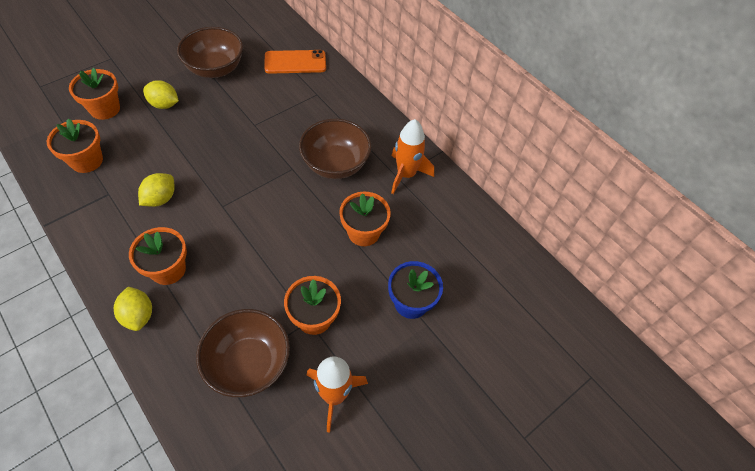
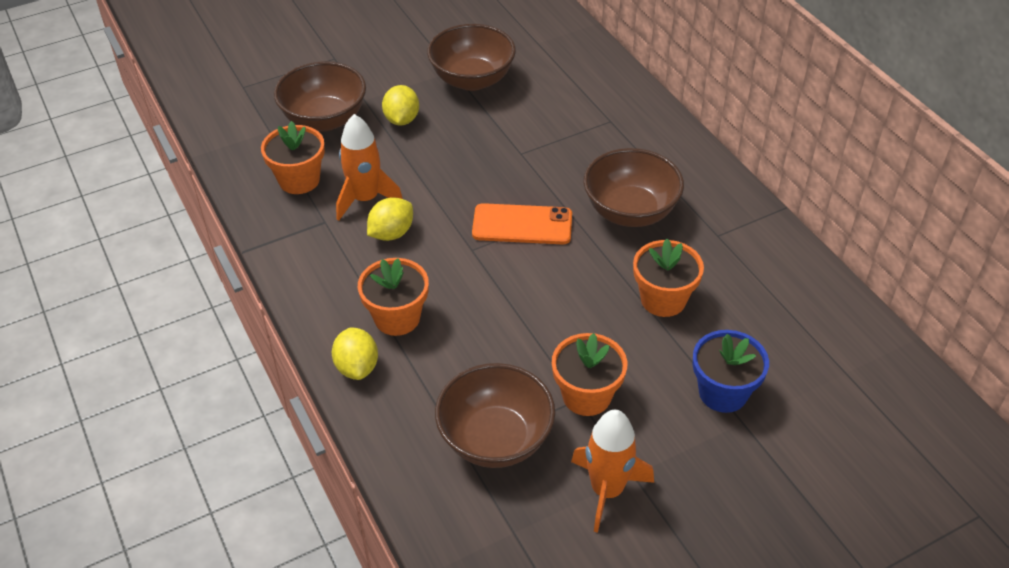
camera: 15 degrees right, 10 degrees down
(105, 109) = (324, 119): orange flower pot -> brown bowl
(164, 104) = (402, 119): yellow lemon -> yellow lemon turned 60 degrees clockwise
(295, 62) = (583, 78): orange phone -> orange phone (522, 225)
(406, 174) = (730, 232): orange rocket -> orange rocket (365, 199)

